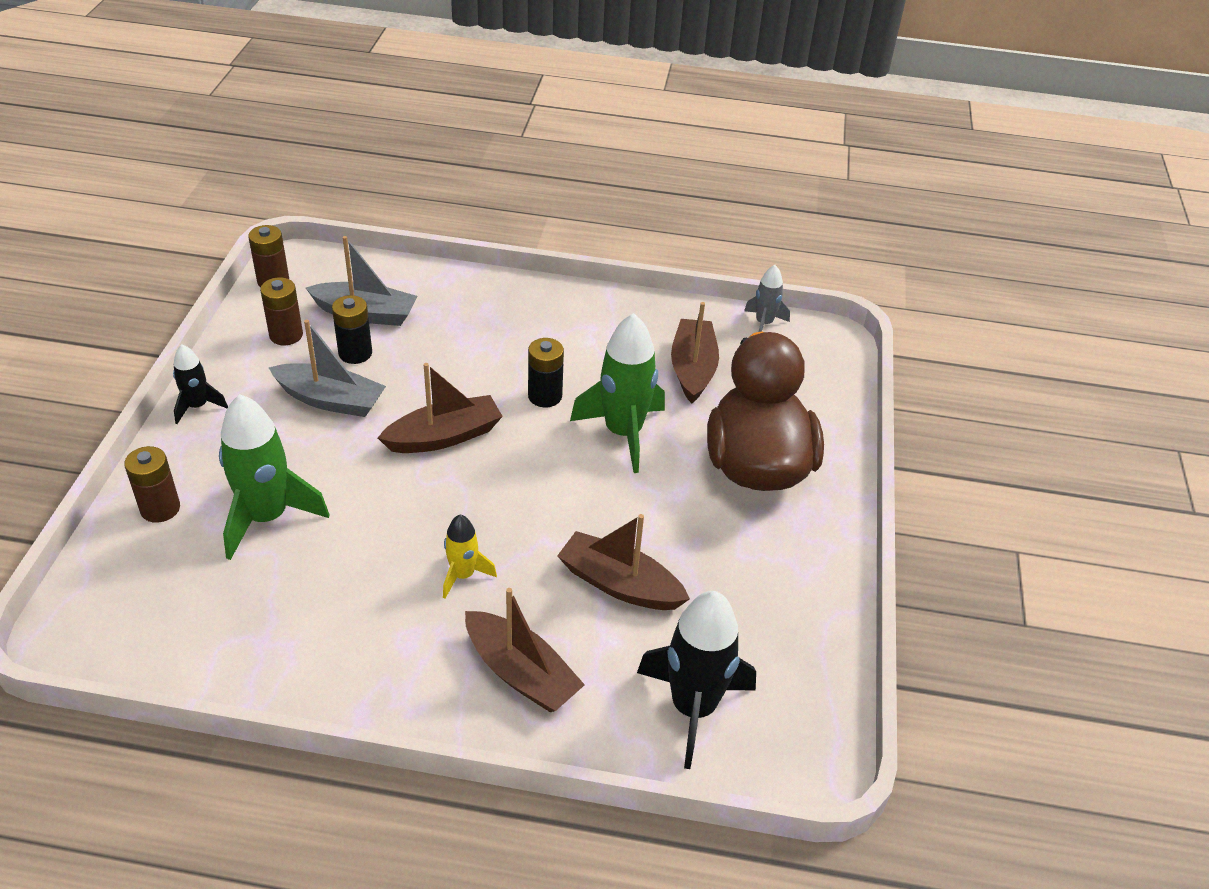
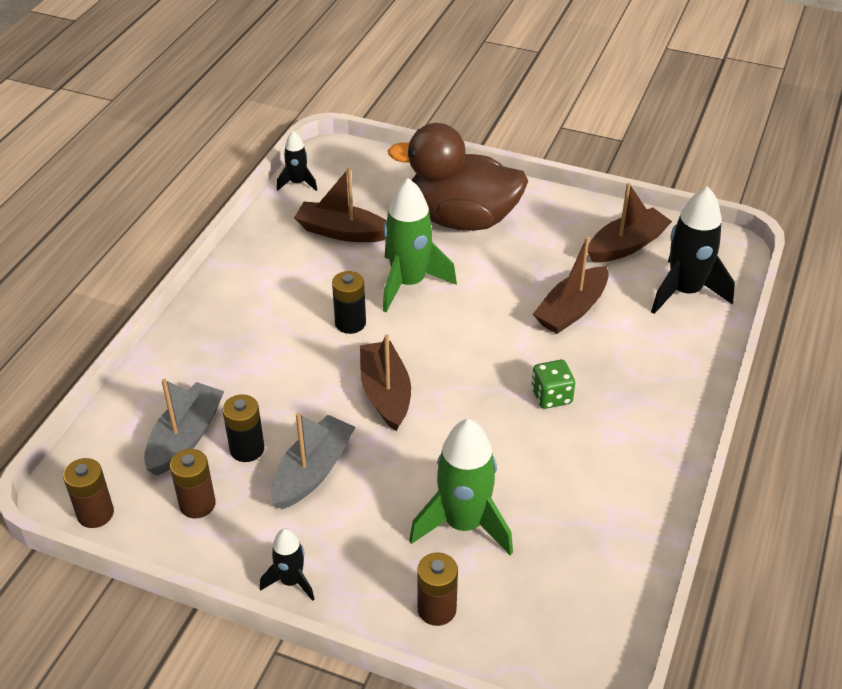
camera: 75 degrees left, 0 degrees up
(463, 575) = (551, 396): yellow rocket -> green dice
(521, 673) = (651, 373): brown boat -> brown boat (626, 245)
(764, 323) = (297, 183): grey rocket -> black rocket

